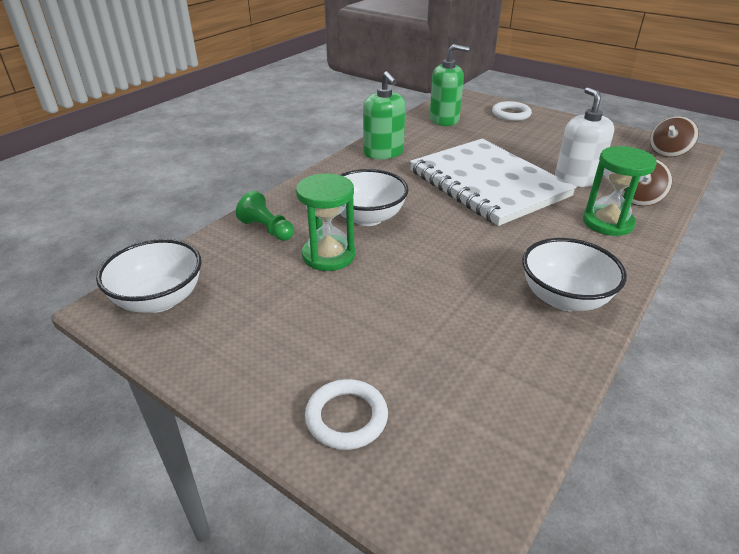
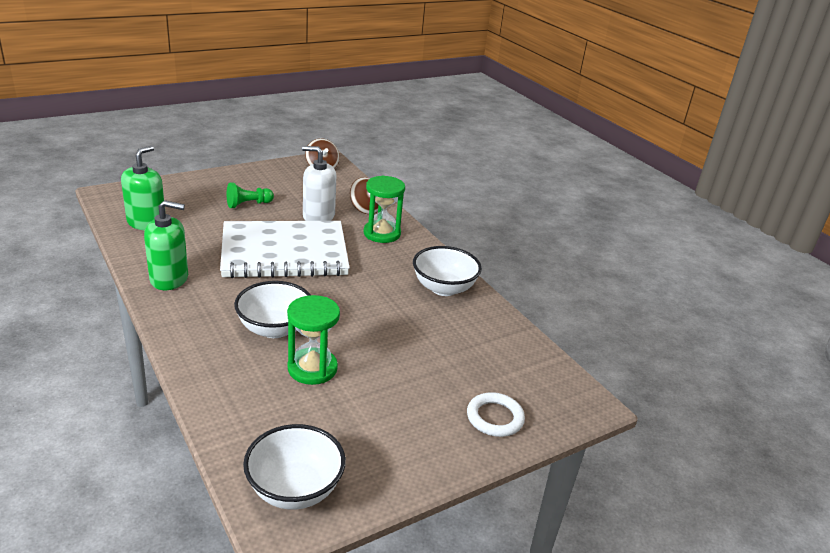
camera: 70 degrees left, 5 degrees down
(267, 229) = (237, 392): green pawn -> green pawn (248, 204)
(511, 114) = (182, 190): white ring -> none

